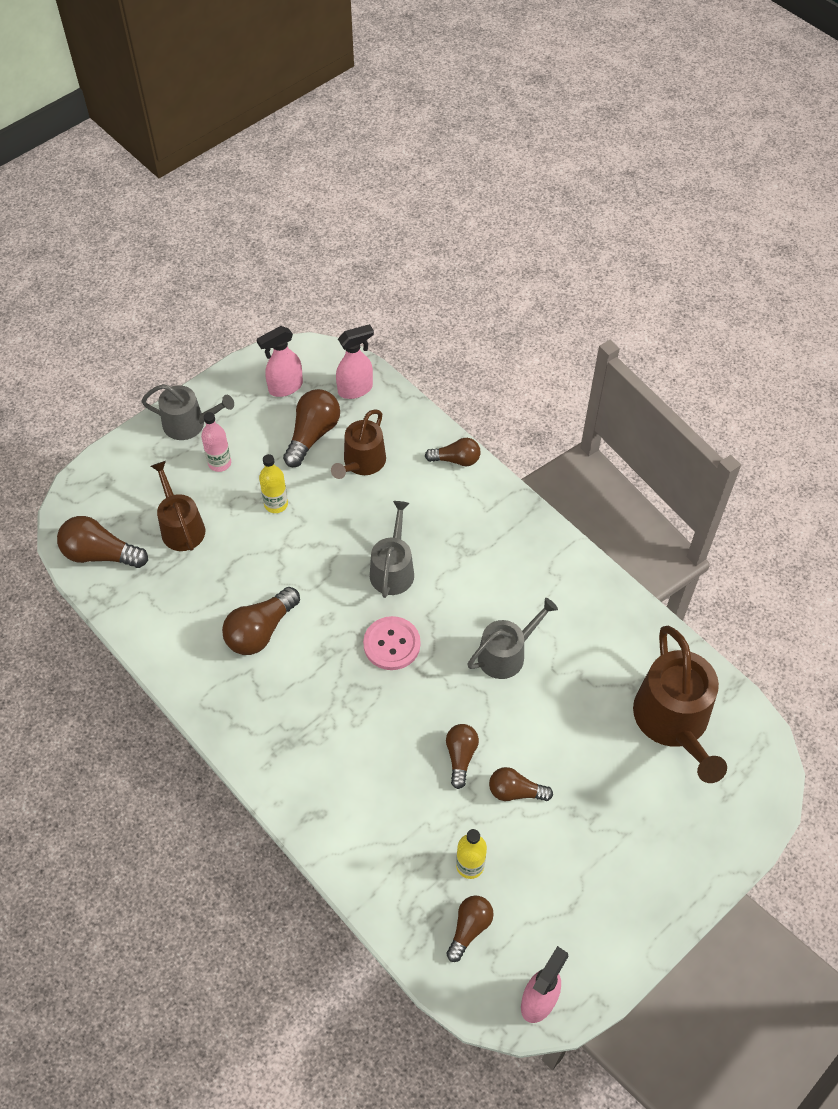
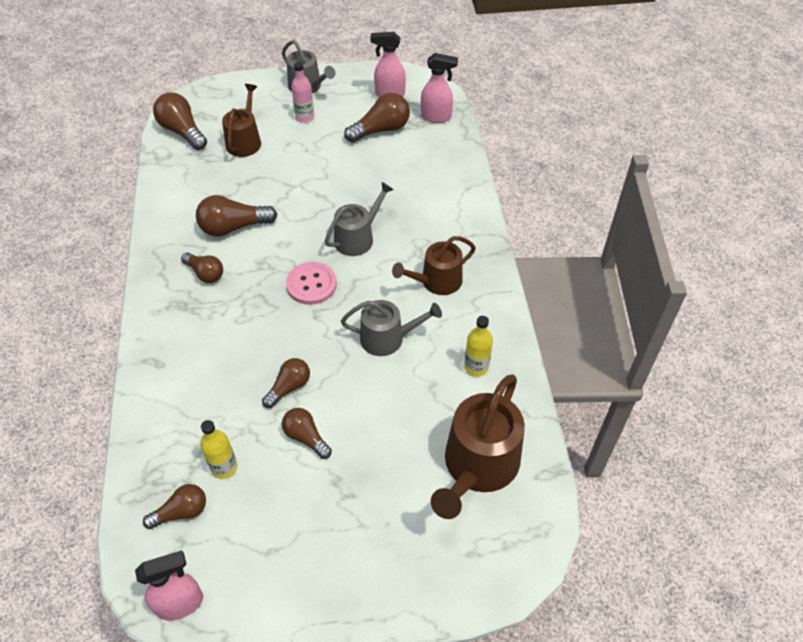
camera: 35 degrees right, 5 degrees down
(276, 504) = (317, 158): yellow bottle -> yellow bottle (476, 367)
(362, 462) = (399, 162): brown watering can -> brown watering can (437, 281)
(456, 460) = (468, 193): brown light bulb -> brown light bulb (205, 273)

